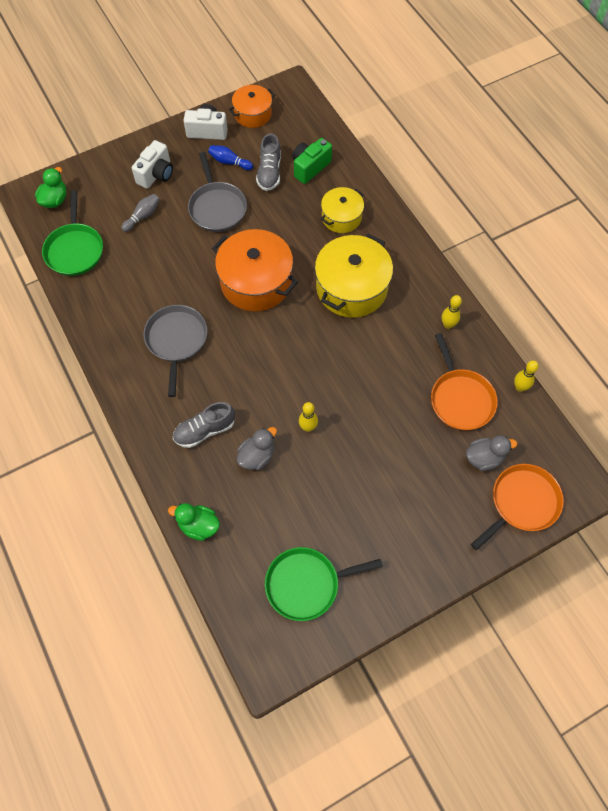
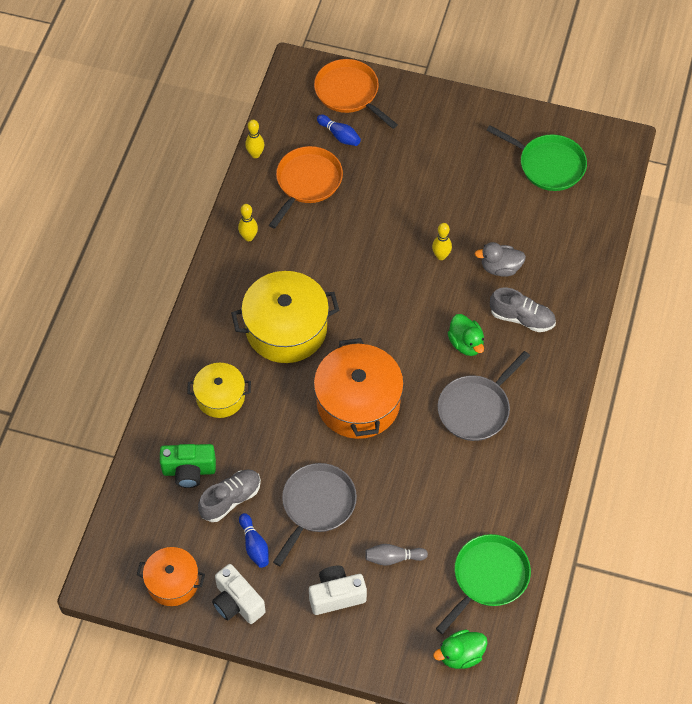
camera: 135 degrees left, 5 degrees down
(198, 525) = (589, 258): green duck -> green duck (466, 343)
(484, 458) = (339, 135): grey duck -> blue bowling pin
(522, 502) = (349, 93): orange pan -> orange pan turned 45 degrees clockwise

